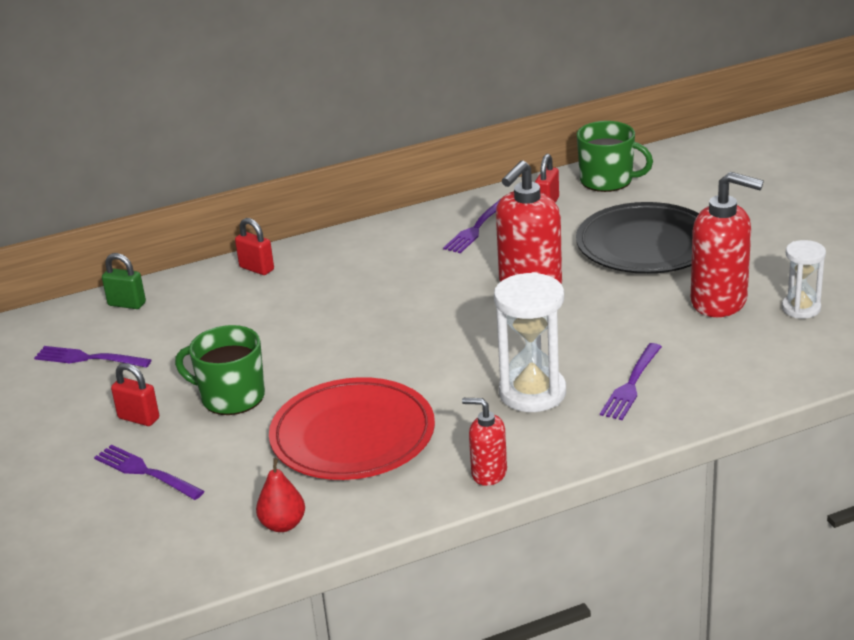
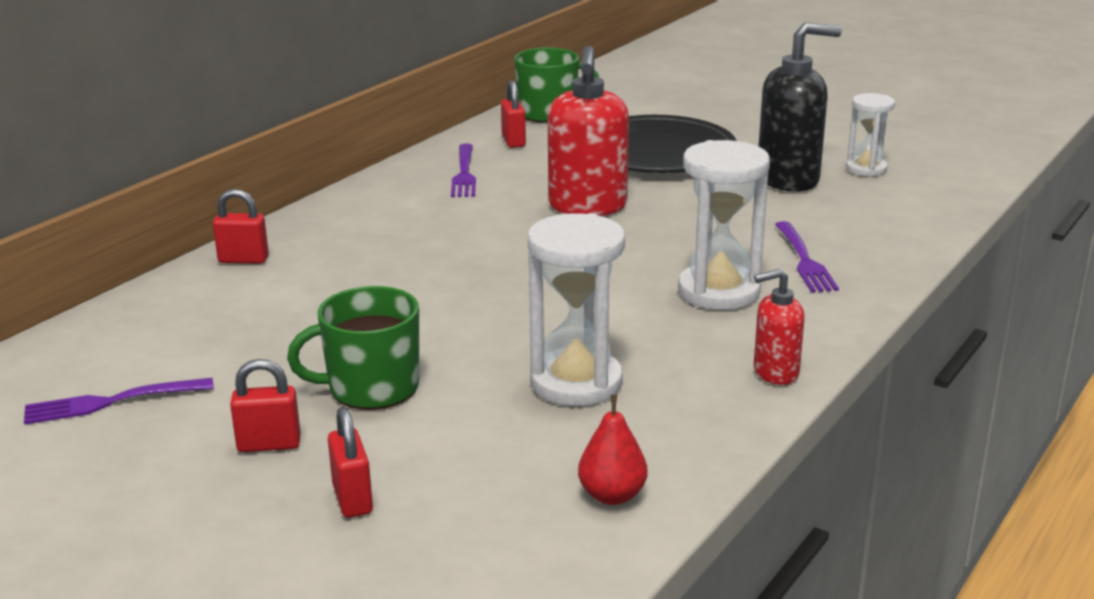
camera: 35 degrees left, 5 degrees down
(127, 304) = (101, 333): green padlock -> none
(145, 472) = (352, 499): purple fork -> red padlock
(352, 436) = (576, 383): red plate -> white hourglass
(719, 302) = (788, 179): red soap dispenser -> black soap dispenser

